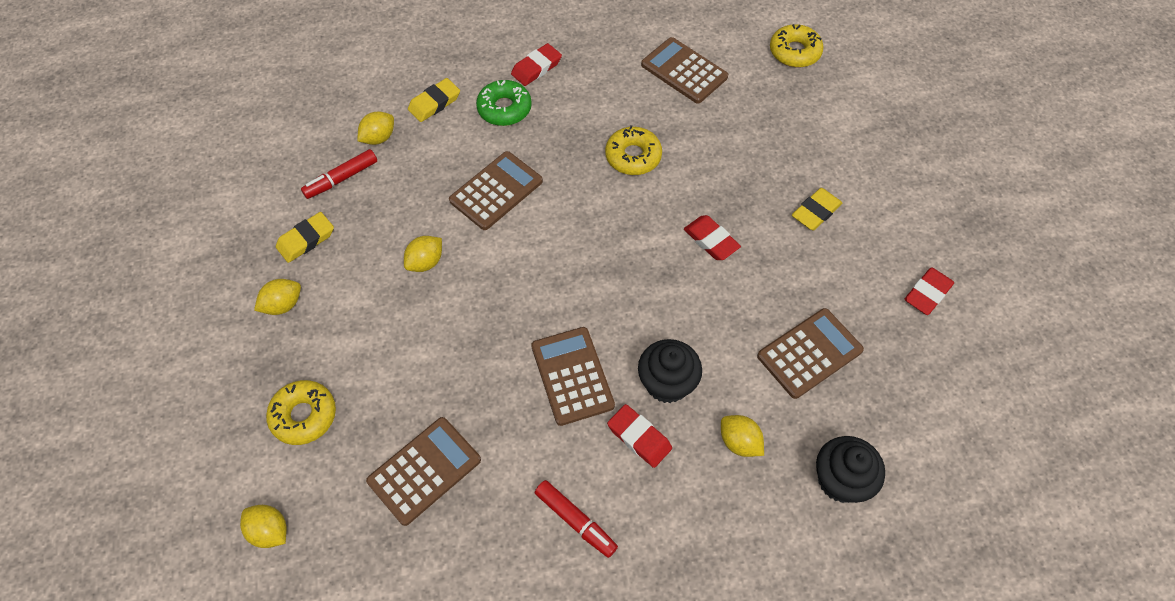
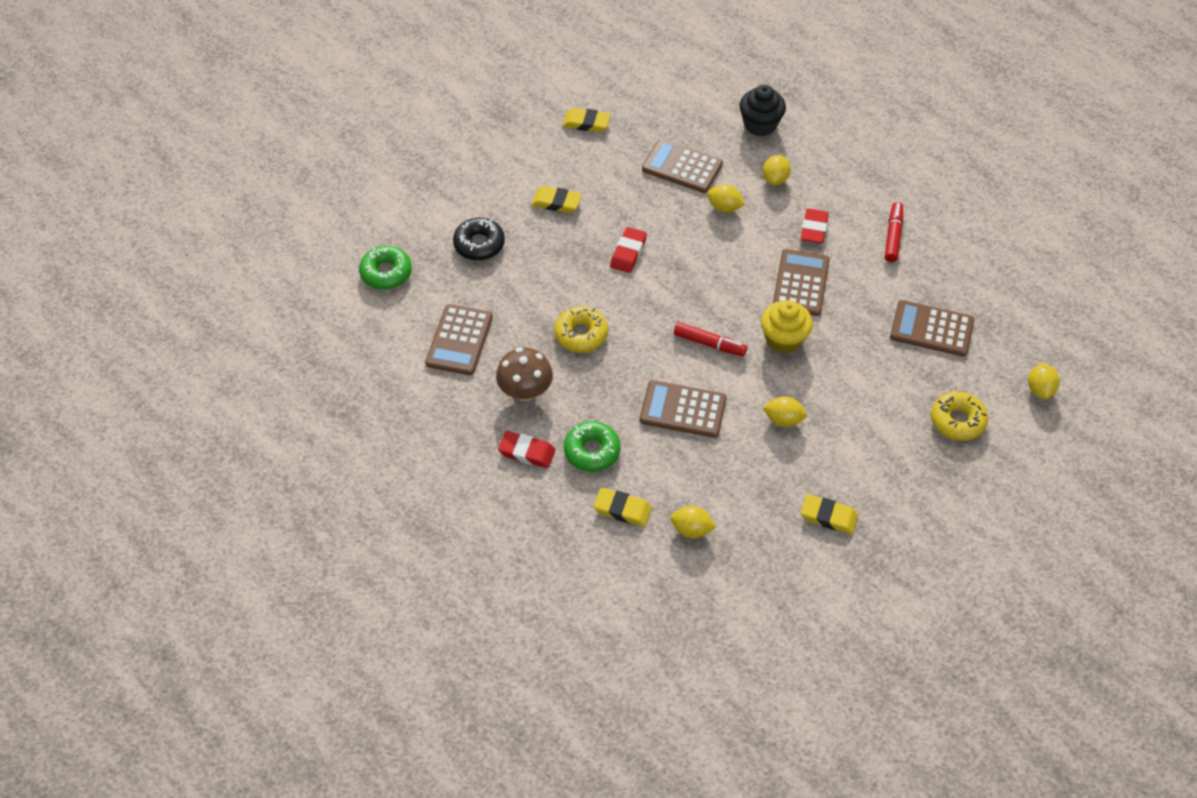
camera: 120 degrees left, 5 degrees down
(283, 305) = (893, 493): yellow lemon -> yellow lemon (724, 207)
(341, 179) = (753, 530): red marker -> red marker (709, 344)
(513, 316) = (783, 339): none -> yellow cupcake
(572, 376) = (800, 283): brown calculator -> brown calculator turned 150 degrees clockwise
(598, 92) = (525, 391): none -> brown mushroom
(667, 383) = (764, 230): black cupcake -> none
(792, 128) = (479, 244): none -> black donut
(794, 52) = (386, 273): yellow donut -> green donut
(927, 293) = (586, 123): red eraser -> yellow eraser

